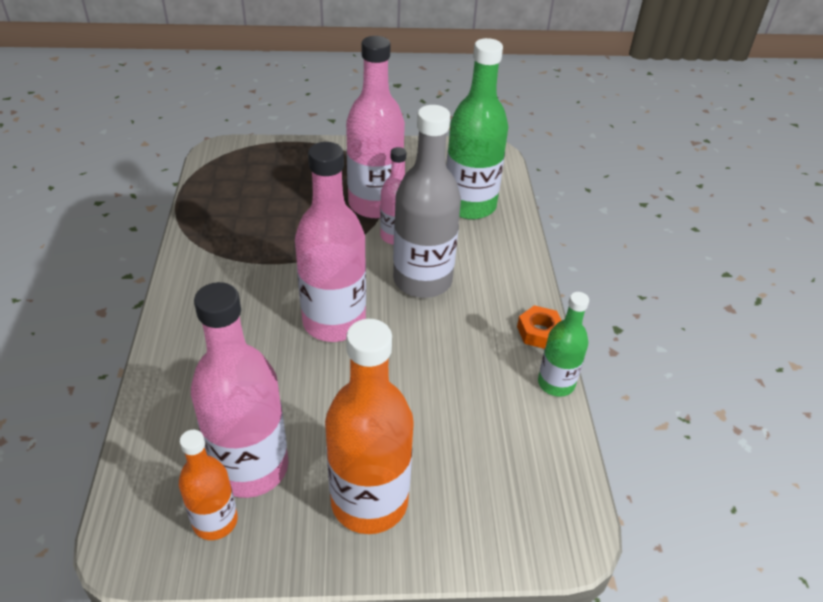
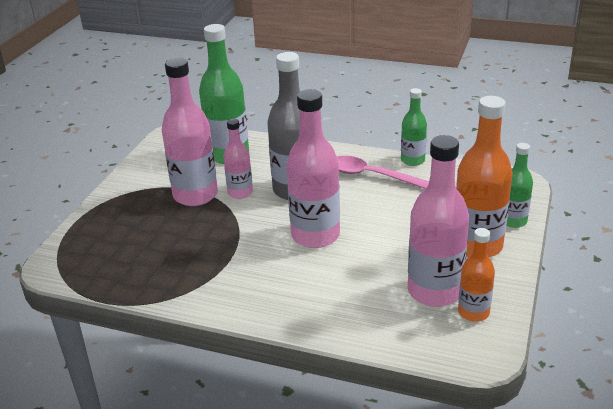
camera: 65 degrees left, 10 degrees down
(452, 541) = (513, 221): none -> green bottle
(491, 345) = (371, 175): none -> pink spoon
(539, 332) = (368, 156): orange nut -> none

